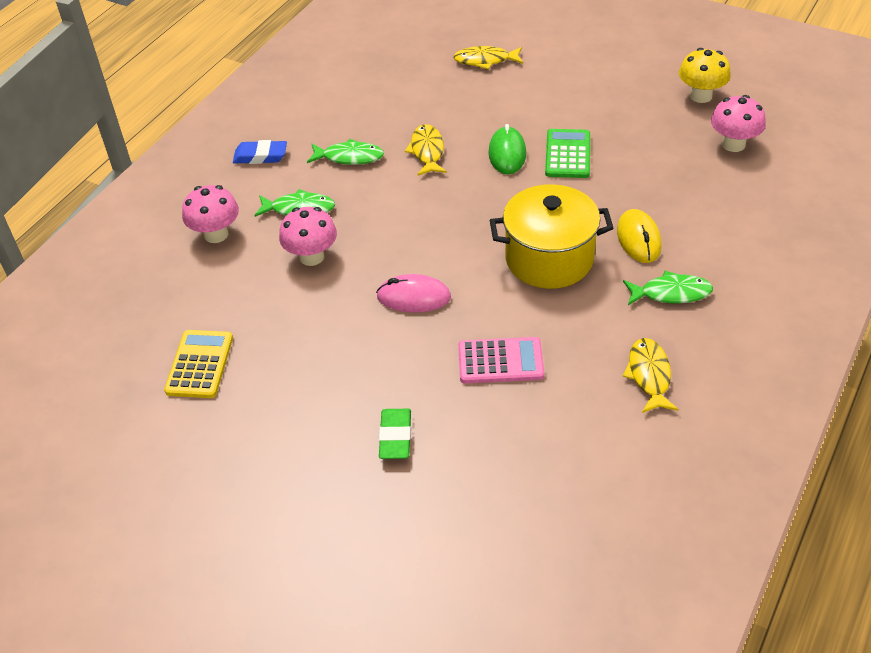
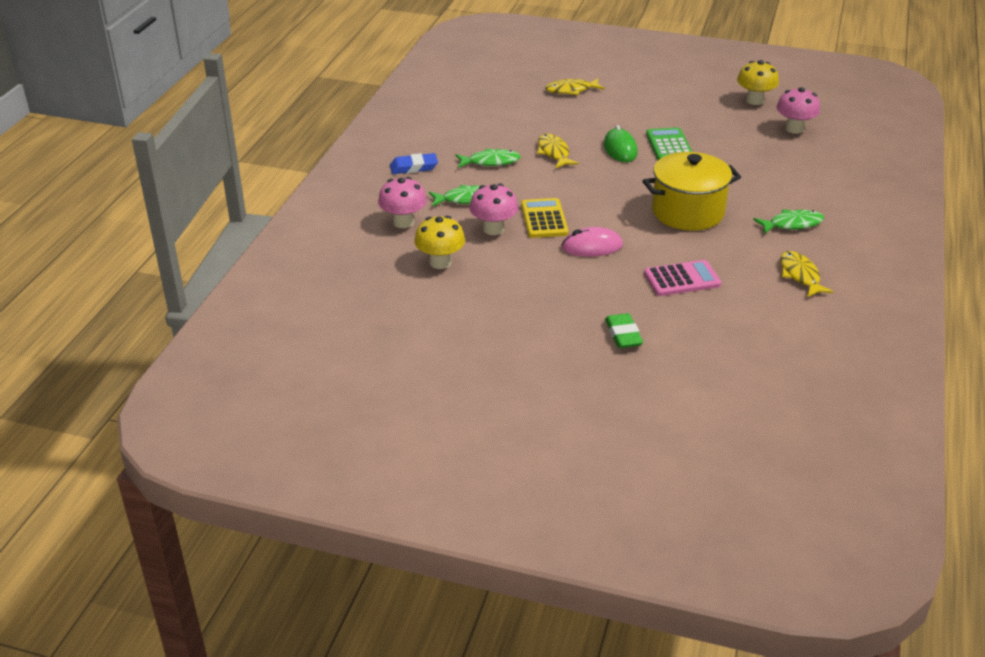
camera: 15 degrees left, 10 degrees down
(199, 364) = (436, 307): yellow calculator -> yellow calculator (544, 219)
(232, 298) = (440, 262): none -> yellow mushroom
(638, 239) = (751, 193): yellow mouse -> none

